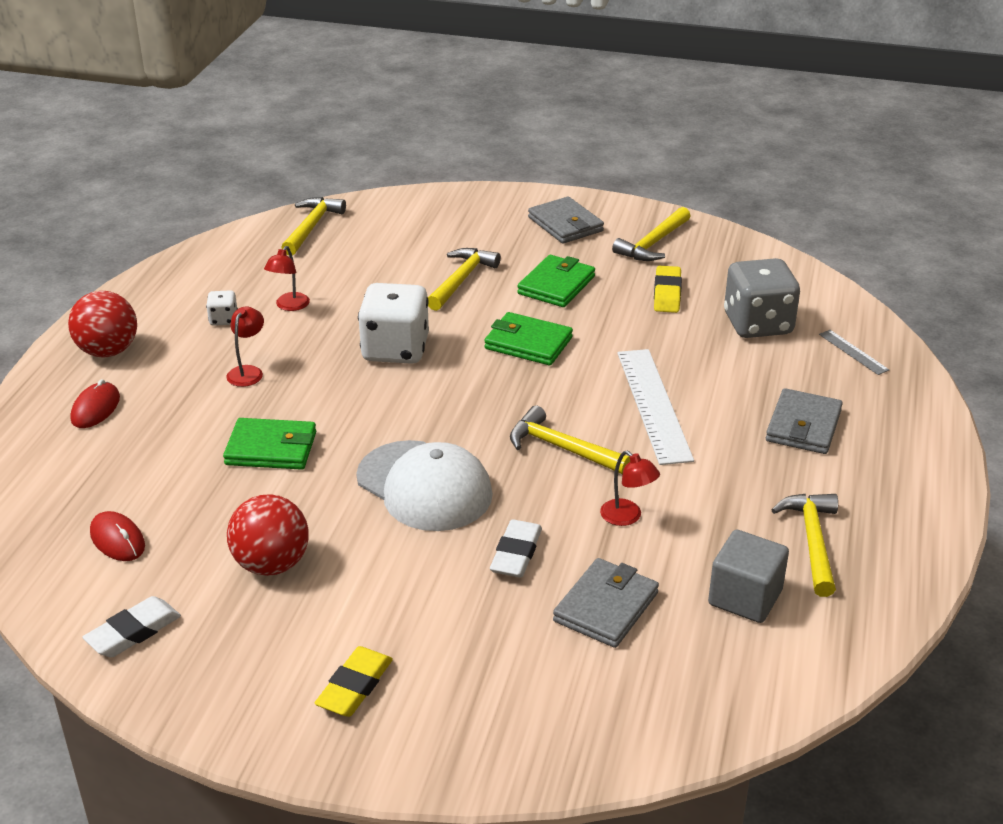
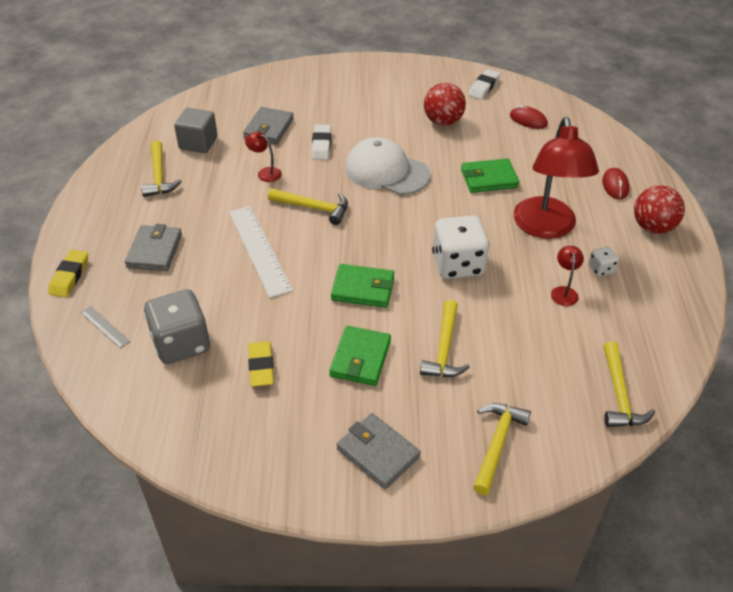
camera: 165 degrees right, 10 degrees up
(248, 372) = (546, 228): red lamp -> red lamp, size x2.49
(355, 686) = (373, 83): yellow eraser -> yellow eraser (69, 276)
(653, 243) = (282, 439): yellow hammer -> yellow hammer (497, 444)

